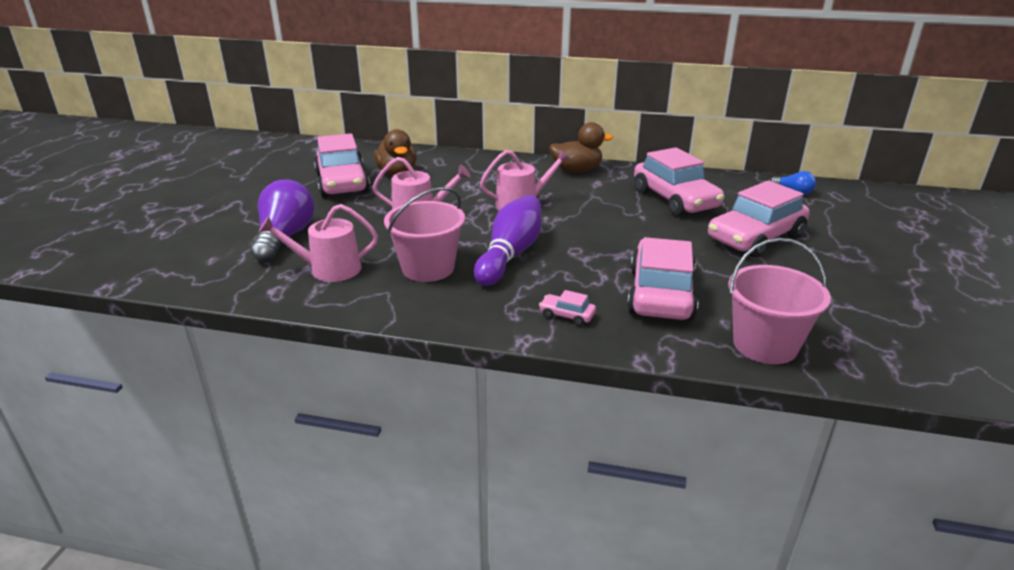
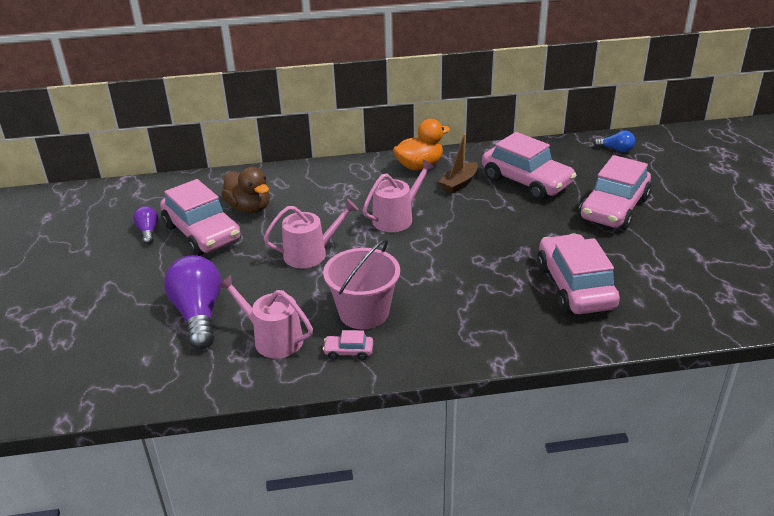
camera: 20 degrees left, 5 degrees up
(301, 174) = (148, 232): none -> purple light bulb
(329, 269) = (273, 339): pink watering can -> pink watering can turned 60 degrees clockwise
(510, 254) = (426, 278): purple bowling pin -> none
(567, 315) = (515, 329): pink car -> pink car (348, 352)
(576, 170) = (419, 166): brown duck -> orange duck
(604, 190) = (459, 183): none -> brown boat
(765, 345) = (678, 314): pink bucket -> none

